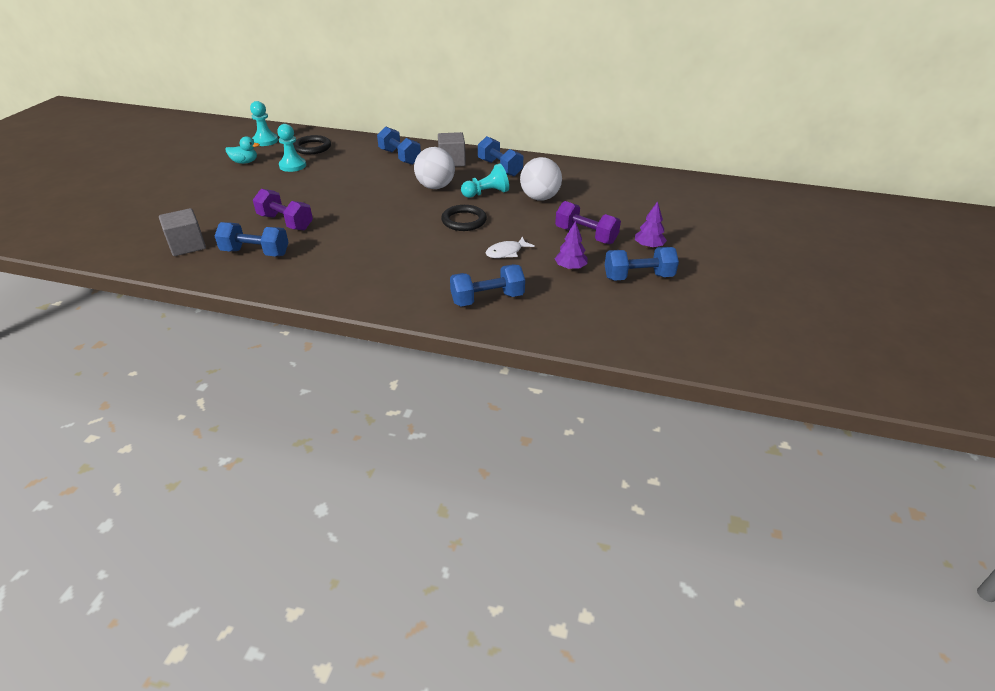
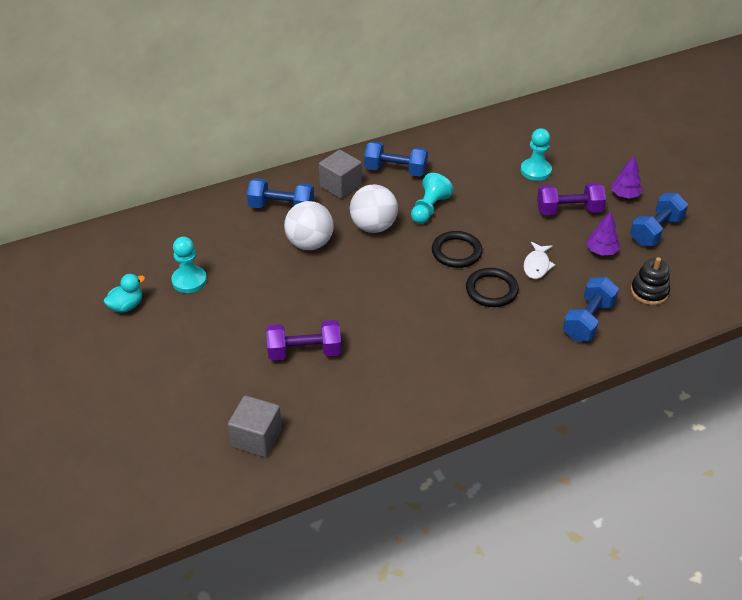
camera: 40 degrees left, 5 degrees up
(255, 253) = (336, 401): blue dumbbell -> none
(265, 141) = (96, 264): turquoise pawn -> turquoise pawn (535, 171)
(312, 147) = (167, 244): black ring -> black ring (491, 290)
(540, 198) = (479, 188): white ball -> white ball (310, 243)
(566, 308) = (649, 292): none -> black stacking toy

